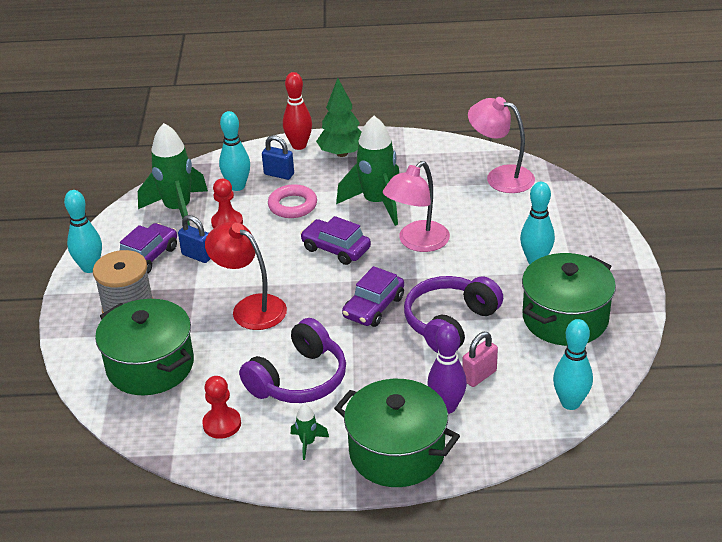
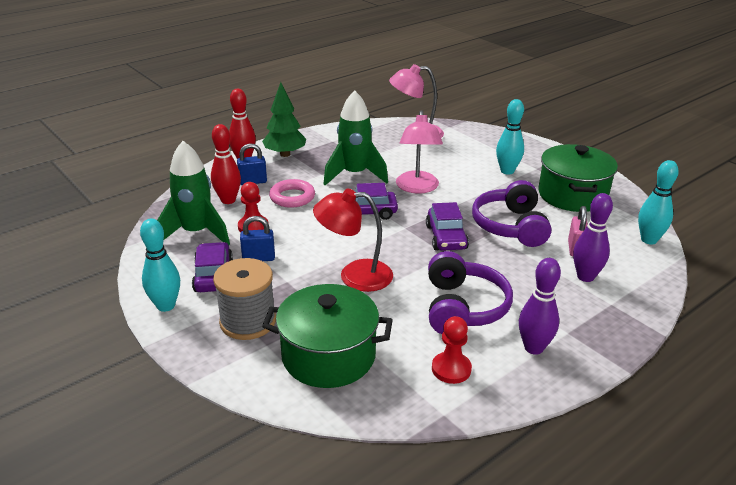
camera: 40 degrees left, 5 degrees down
(237, 186) = (228, 200): turquoise bowling pin -> red bowling pin
(308, 443) = (533, 348): green rocket -> purple bowling pin
(397, 452) = (600, 321): green pot -> none

